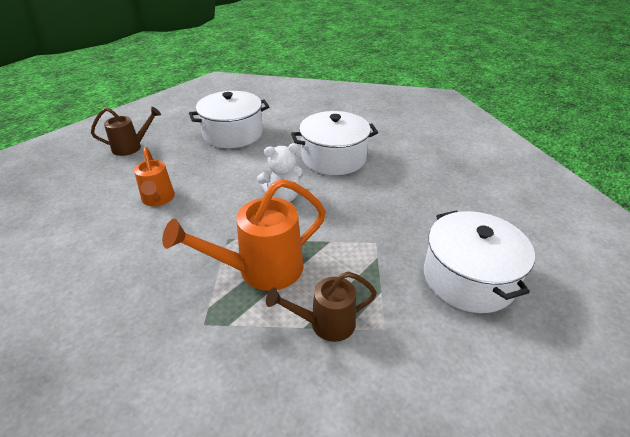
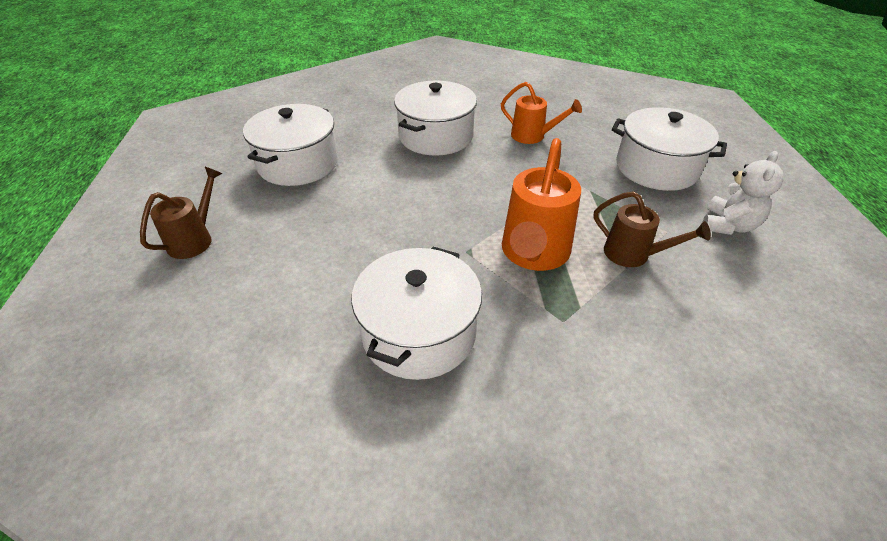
camera: 45 degrees left, 5 degrees up
(130, 264) = (419, 332): none -> white pot
(158, 199) = (335, 265): orange watering can -> orange watering can (533, 136)
(283, 197) = (450, 190): white teddy bear -> white teddy bear (728, 225)
(325, 324) = (633, 255): brown watering can -> brown watering can turned 90 degrees counterclockwise

